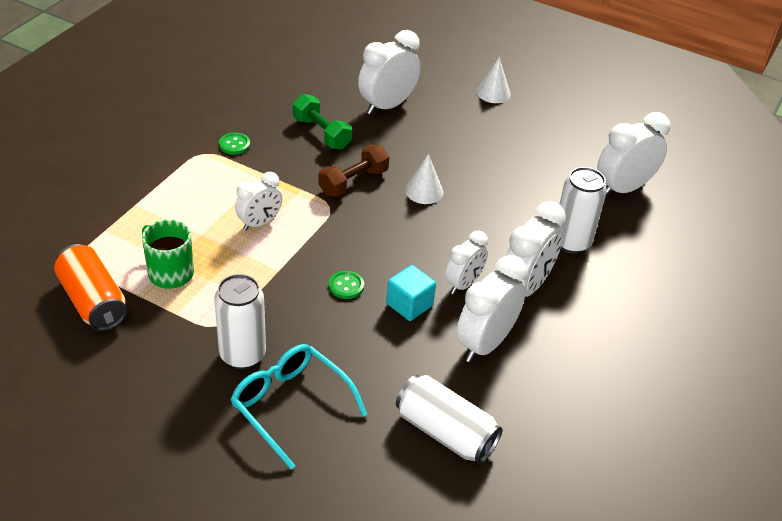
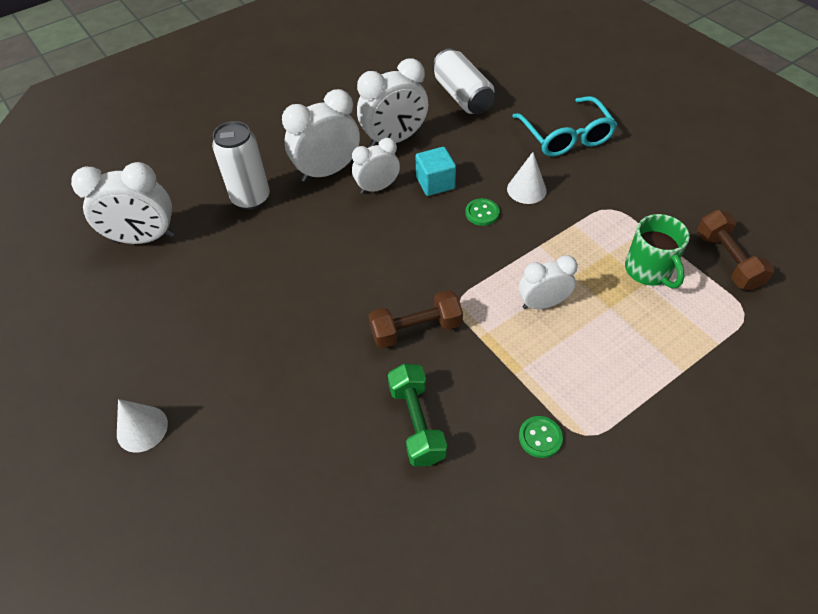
camera: 150 degrees left, 10 degrees up
(93, 301) = (727, 260): orange can -> brown dumbbell
(242, 355) = (593, 179): white can -> none
(387, 106) = (301, 450): white clock -> none
(424, 191) = (346, 294): white cone -> white cone (526, 189)

